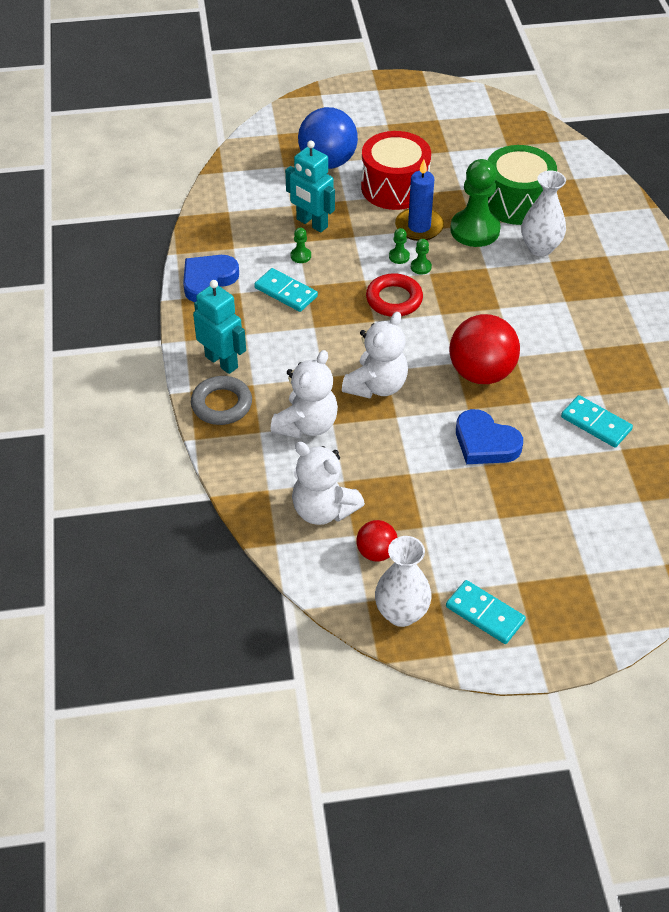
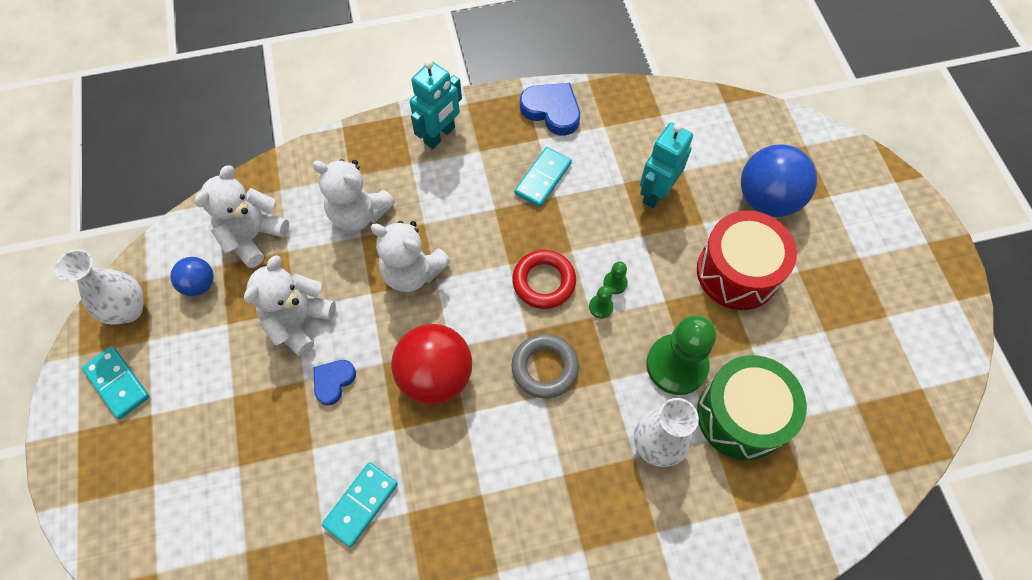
camera: 85 degrees right, 15 degrees up
(221, 404) = (384, 142): grey ring -> grey ring (544, 368)
(301, 256) = (601, 187): green pawn -> none
(376, 552) = (199, 284): red ball -> blue ball
(419, 227) = (671, 302): blue candle -> none
(423, 469) = (299, 321): none -> white teddy bear
(484, 614) = (117, 383): turquoise domino -> turquoise domino turned 75 degrees counterclockwise
(485, 443) = (333, 381): blue heart -> blue heart, size x0.62

